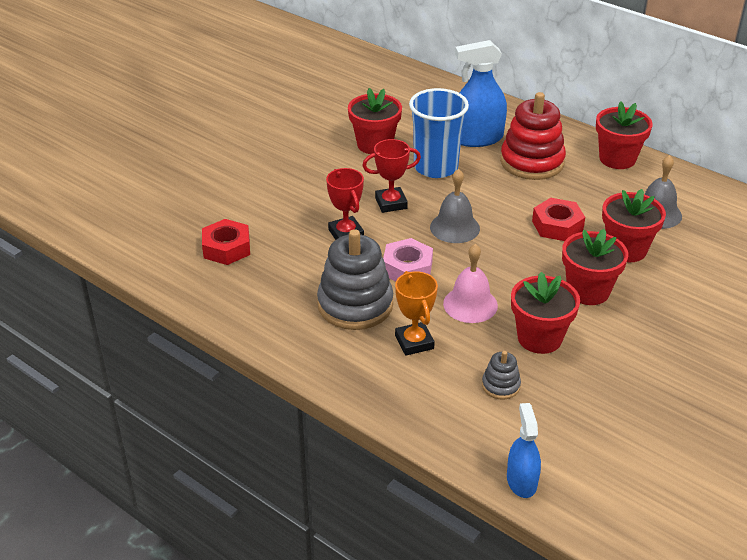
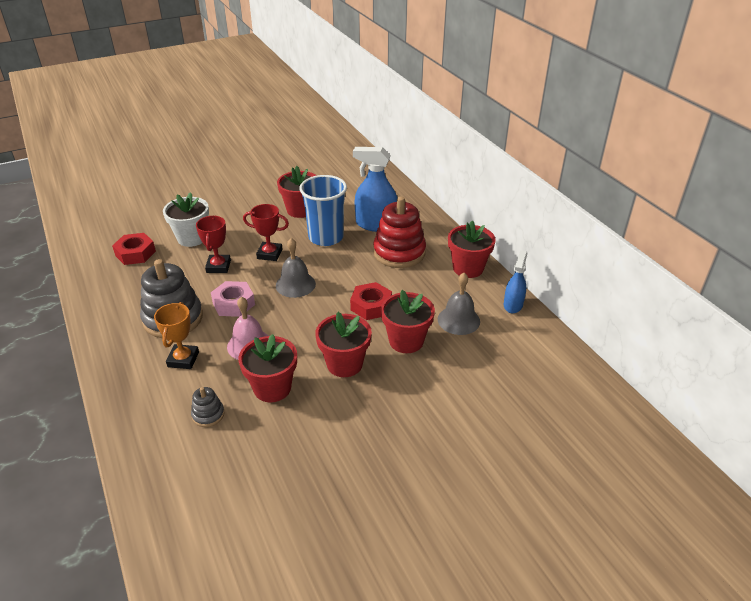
camera: 25 degrees right, 0 degrees up
(278, 211) = (192, 238): none -> white flower pot
(521, 481) = (147, 496): blue spray bottle -> blue spray bottle (513, 305)

